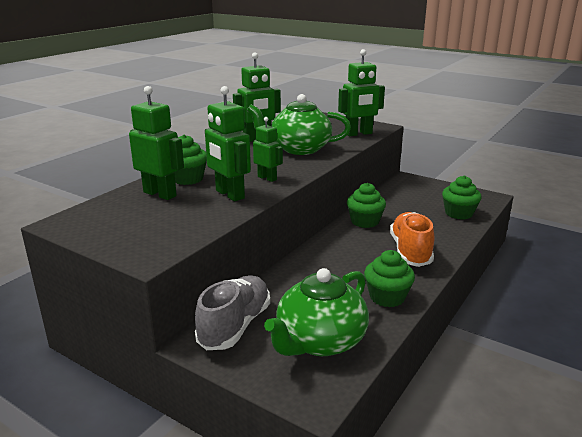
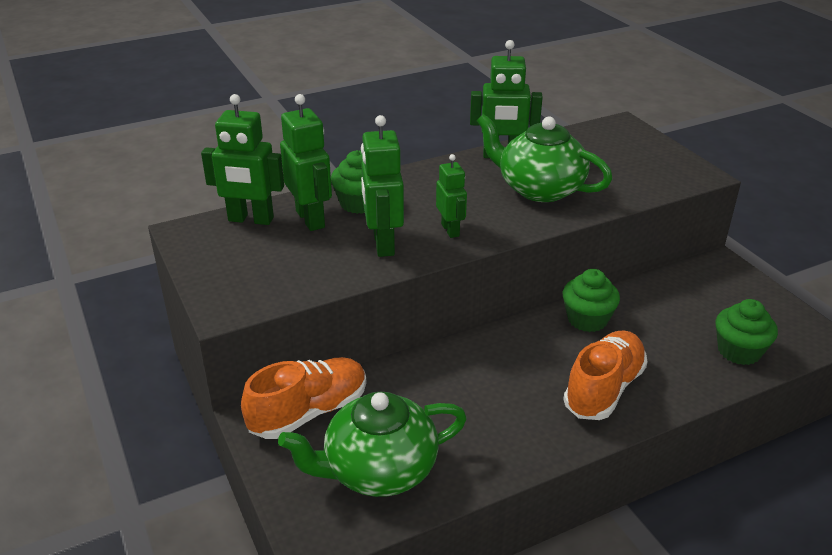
camera: 30 degrees right, 10 degrees up
(235, 326) = (309, 412): grey shoe -> orange shoe
(358, 134) = (652, 181): green robot -> green robot (250, 219)
(387, 297) = (508, 444): green cupcake -> none

